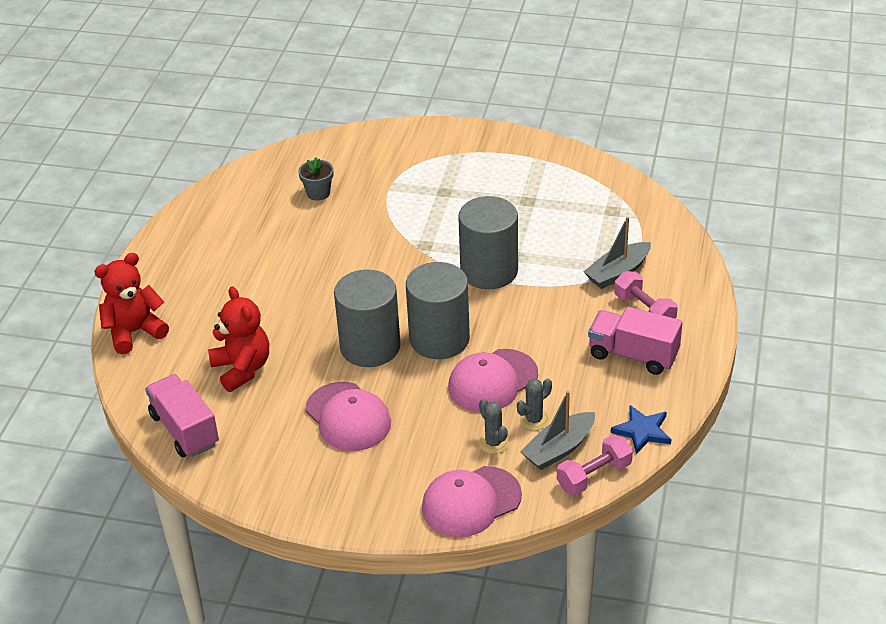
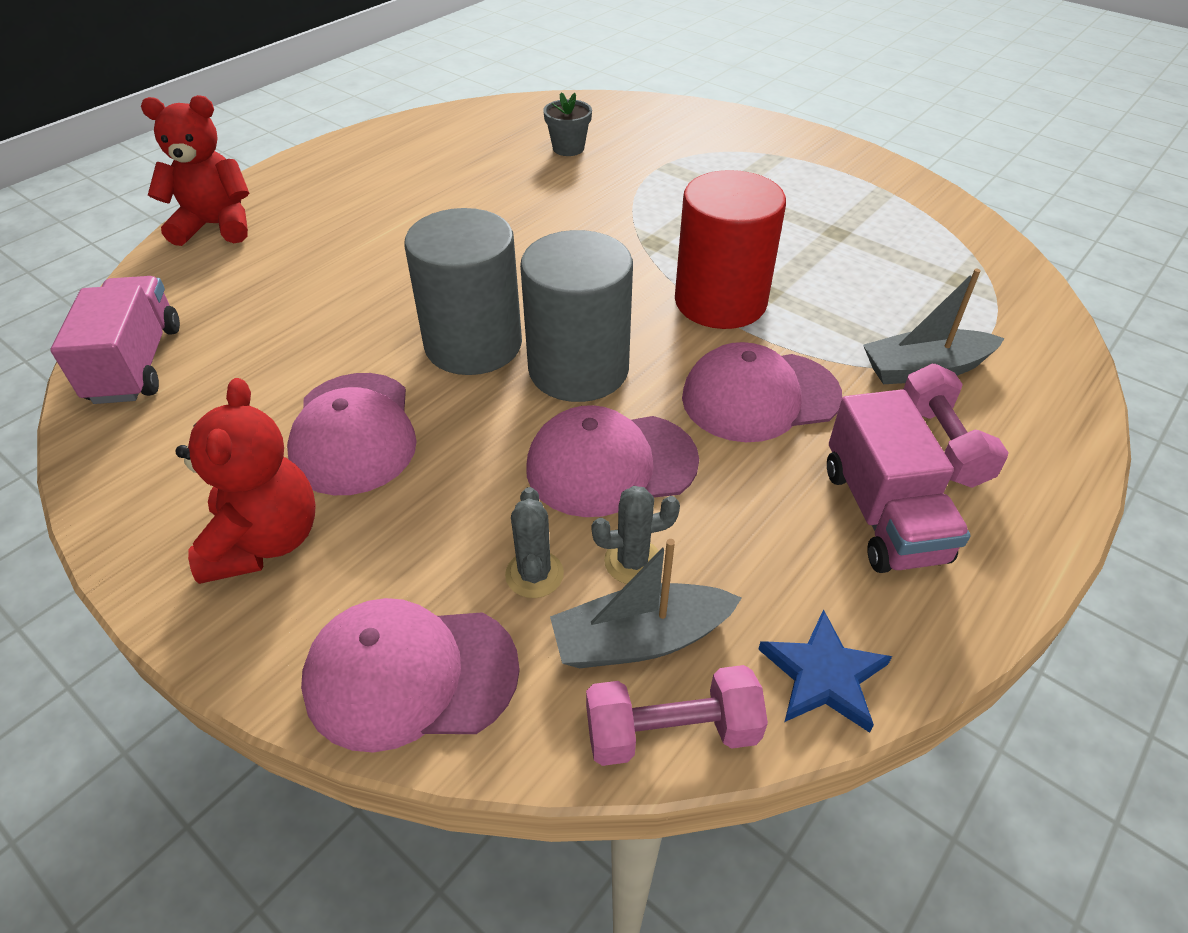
camera: 25 degrees right, 5 degrees up
(242, 369) = (286, 312): red teddy bear -> red teddy bear (265, 541)
(489, 271) = (720, 301): grey cylinder -> red cylinder
(543, 319) = (760, 397): none -> pink cap
(633, 355) = (882, 514): pink truck -> pink truck turned 150 degrees counterclockwise

